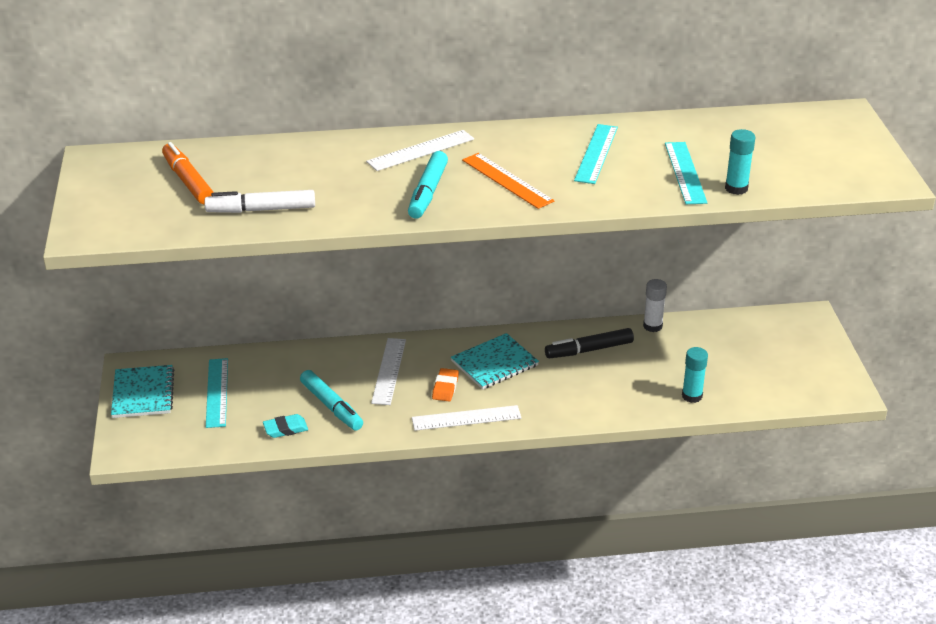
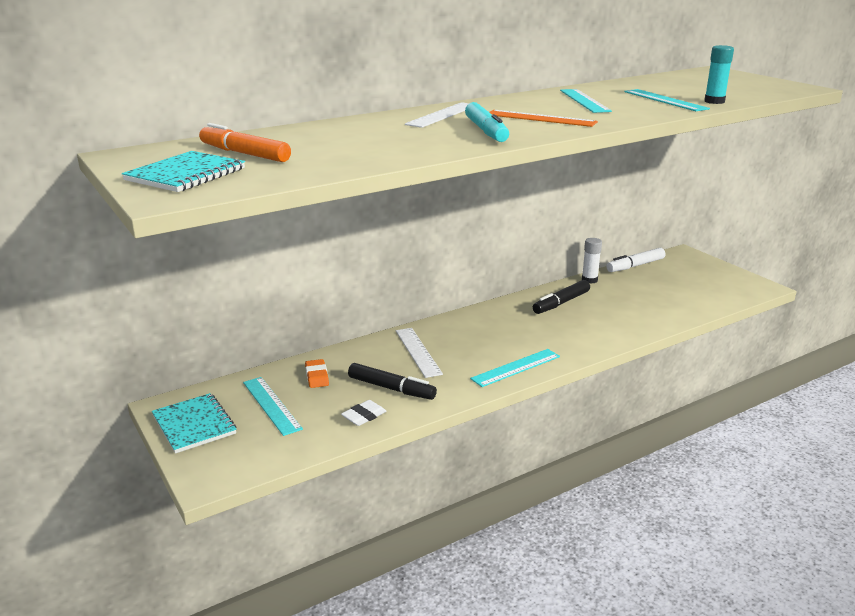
camera: 25 degrees left, 10 degrees down
(261, 210) = (346, 158): white marker -> white marker (635, 266)
(285, 429) = (364, 416): turquoise eraser -> white eraser
(331, 406) = (391, 388): turquoise marker -> black marker
(445, 387) = (477, 351): orange eraser -> orange eraser (317, 376)
(466, 418) = (516, 368): white ruler -> turquoise ruler
(494, 363) = (499, 327): turquoise notebook -> turquoise notebook (185, 174)
(692, 396) = (666, 313): turquoise glue stick -> none

